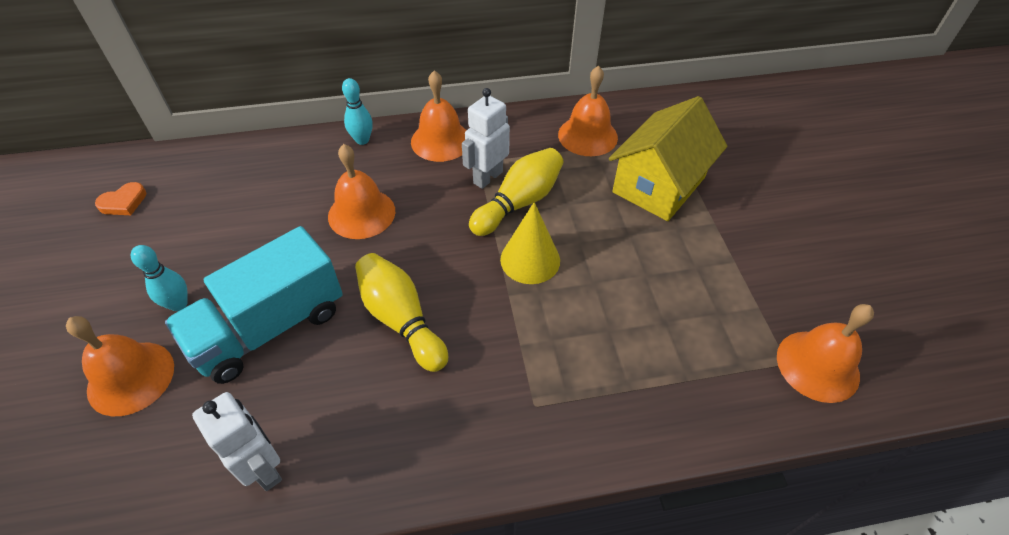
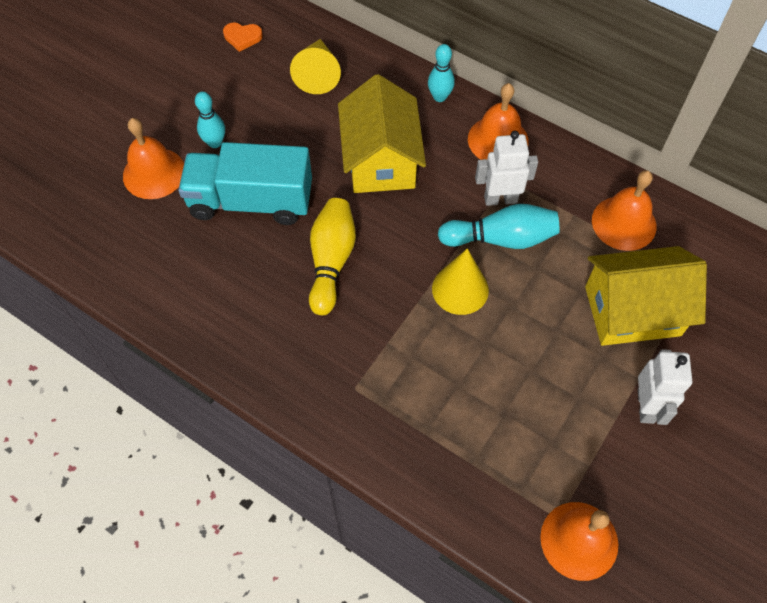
camera: 45 degrees right, 10 degrees up
(233, 186) = (317, 74): none -> yellow cone
(264, 468) = (175, 289): white robot -> white robot (646, 406)
(361, 213) = (381, 160): orange bell -> yellow house
(519, 203) = (501, 238): yellow bowling pin -> turquoise bowling pin

